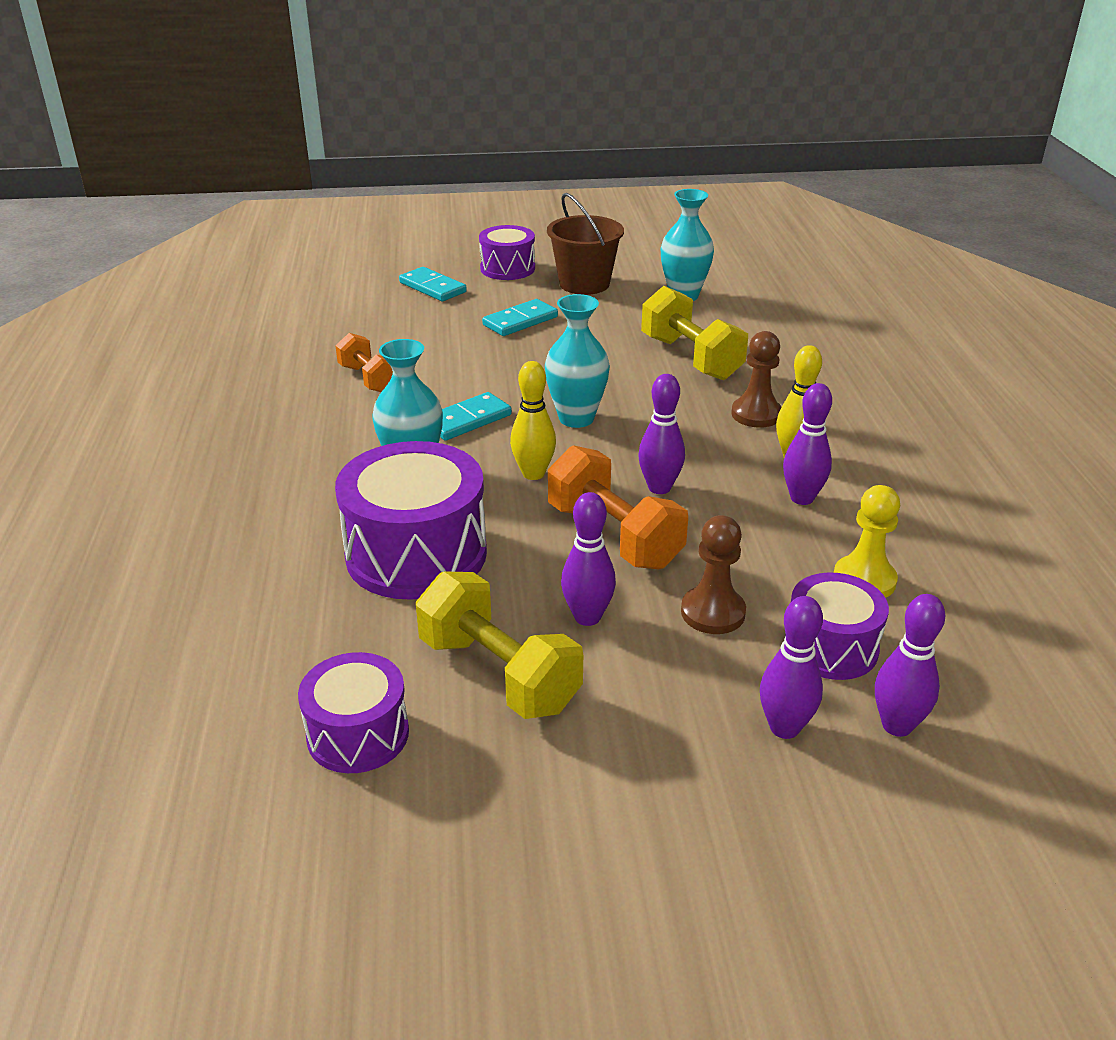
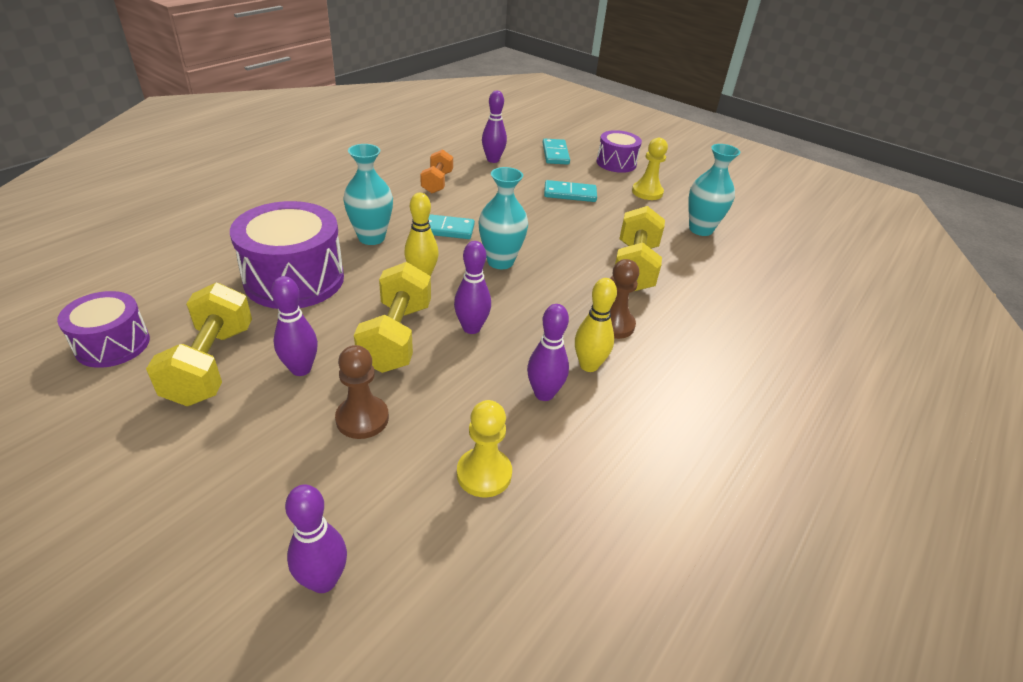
camera: 40 degrees right, 5 degrees up
(584, 284) = (647, 192): brown bucket -> yellow pawn
(614, 536) = (396, 337): orange dumbbell -> yellow dumbbell
(784, 728) = (266, 518): purple bowling pin -> purple bowling pin (493, 160)
(831, 647) = (383, 496): purple drum -> none

